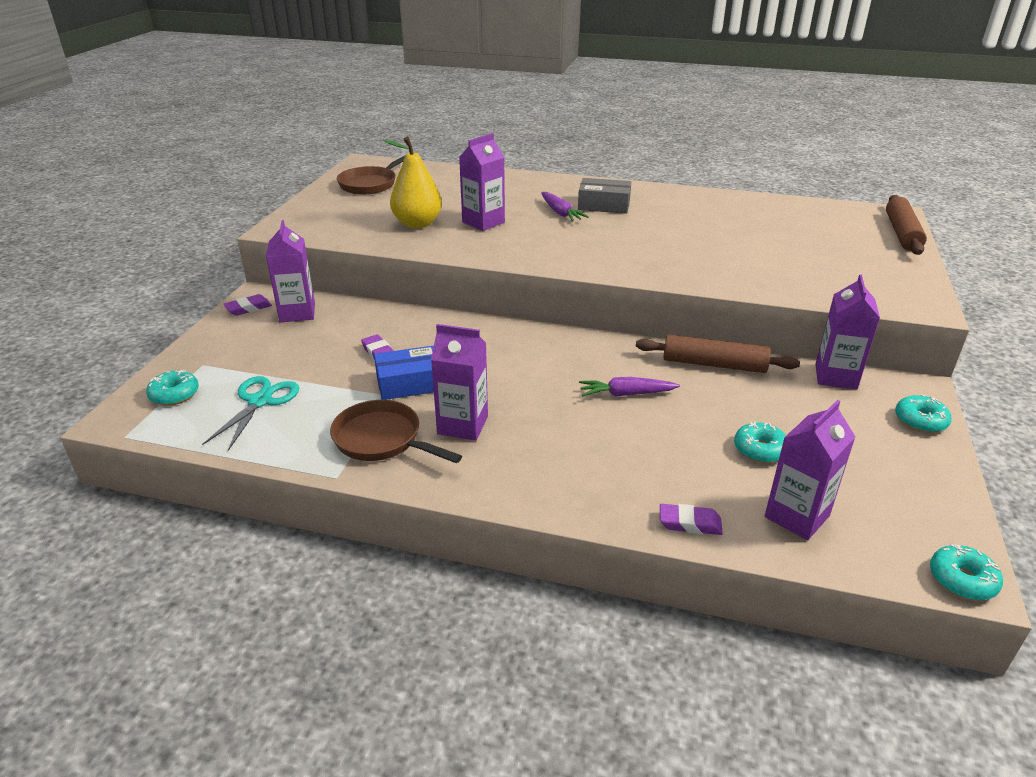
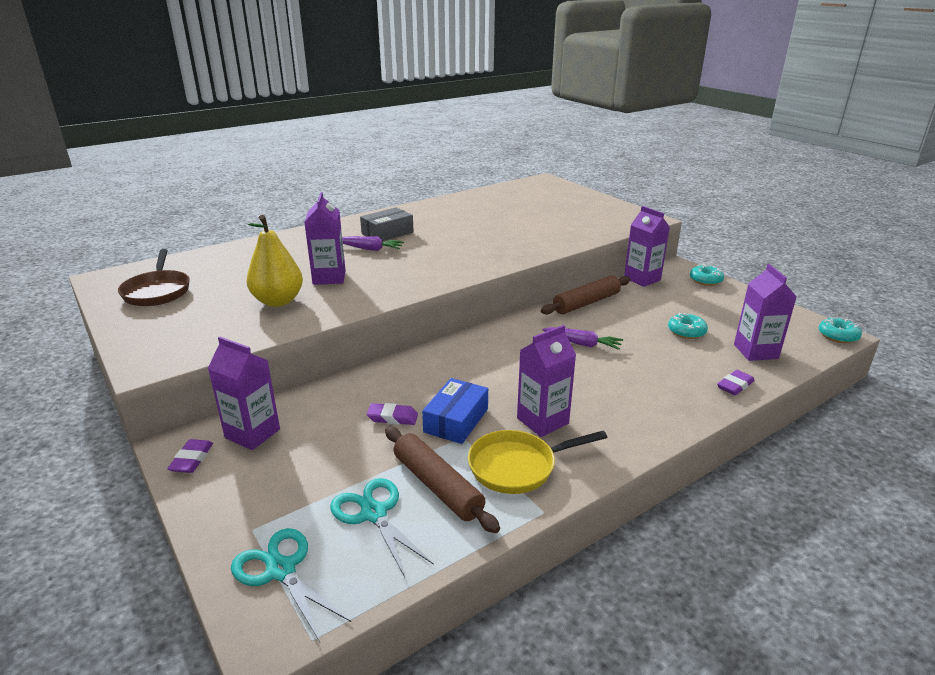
camera: 50 degrees left, 5 degrees down
(174, 394) = (281, 570): turquoise donut -> turquoise scissors
(382, 439) = (517, 466): brown pan -> yellow pan
(626, 394) = (582, 344): purple carrot -> purple carrot turned 105 degrees counterclockwise
(901, 233) = (567, 188): brown rolling pin -> brown rolling pin (437, 486)

